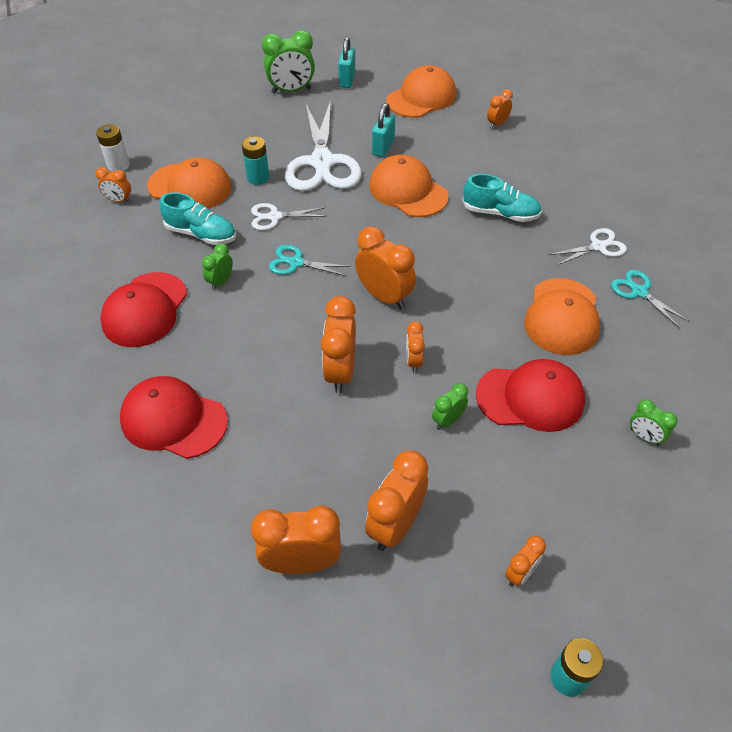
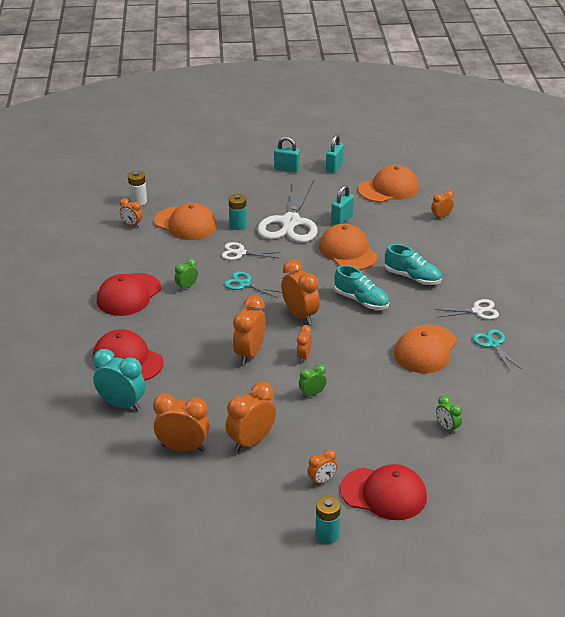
camera: 15 degrees right, 15 degrees down
(187, 502) = (121, 404): none -> turquoise clock
(201, 234) = (183, 255): turquoise shoe -> turquoise shoe (361, 300)
(291, 90) = (287, 169): green clock -> turquoise padlock
(530, 397) = (377, 391): red cap -> red cap (384, 493)

